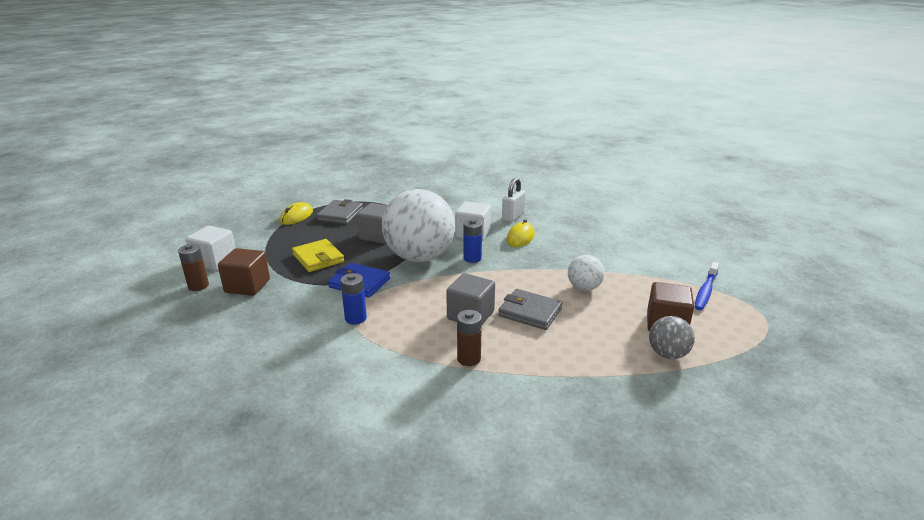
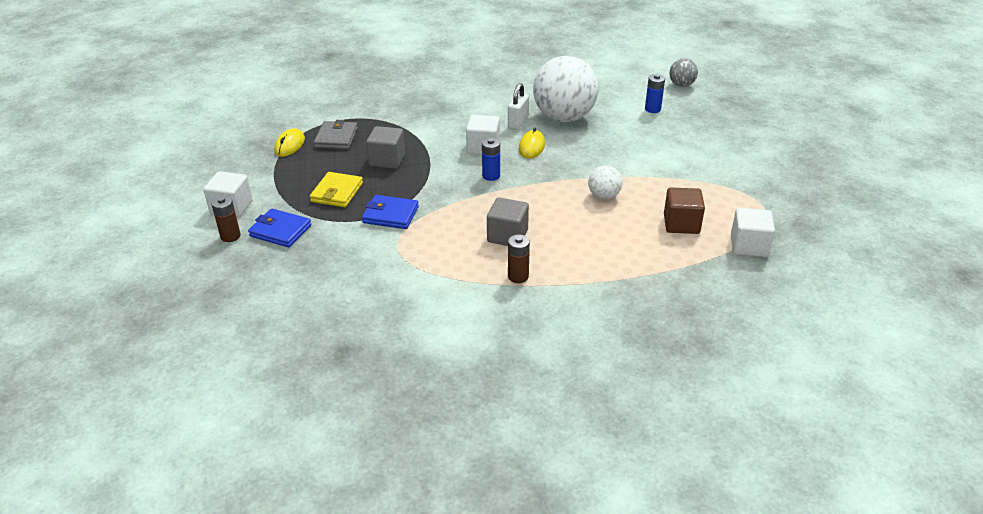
camera: 10 degrees left, 10 degrees up
(247, 286) = (280, 231): brown cube -> blue wallet
(318, 258) = (337, 192): yellow wallet -> yellow wallet turned 60 degrees clockwise
(355, 318) = (402, 251): blue battery -> blue battery (652, 109)
(419, 257) = (438, 180): white ball -> white ball (564, 117)
(530, 312) = (560, 226): grey wallet -> none
(667, 354) = (685, 251): grey ball -> grey ball (681, 85)
(705, 291) = (712, 187): blue toothbrush -> none
(745, 357) = (748, 246): none -> white cube

